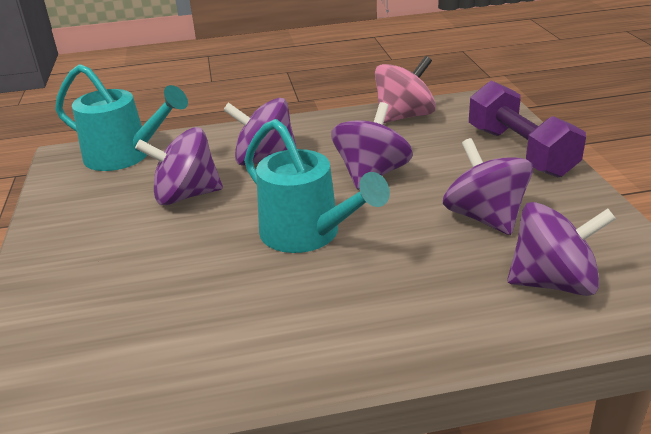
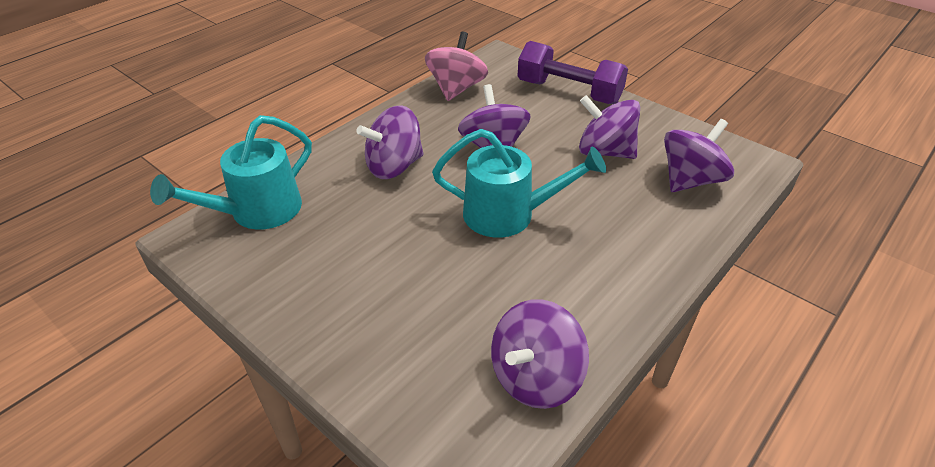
camera: 40 degrees left, 10 degrees up
(125, 156) = (256, 212): turquoise watering can -> turquoise watering can turned 150 degrees clockwise
(186, 195) = (369, 225): purple spinning top -> purple spinning top (535, 377)

